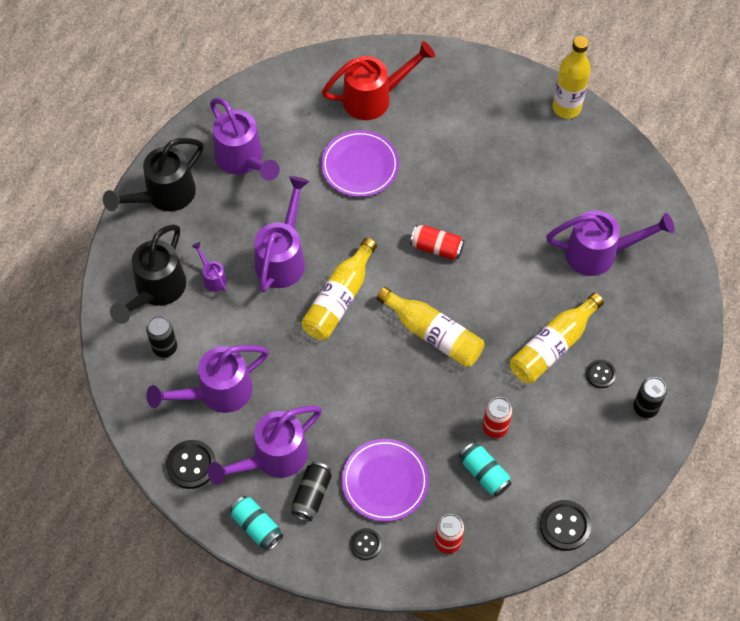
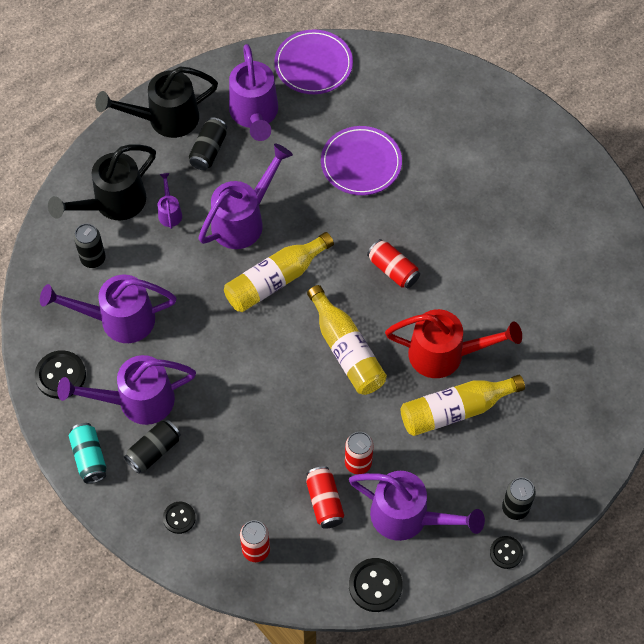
camera: 25 degrees right, 0 degrees up
(218, 208) = (208, 150): none -> black can
(374, 98) = (409, 104): red watering can -> red watering can (445, 355)
(385, 481) = (227, 468): purple plate -> purple plate (313, 64)
(484, 473) = (324, 502): turquoise can -> red can
(566, 108) = (593, 186): yellow bottle -> none
(599, 253) = (550, 340): purple watering can -> purple watering can (408, 517)
(600, 374) = (488, 457): black button -> black button (506, 553)

